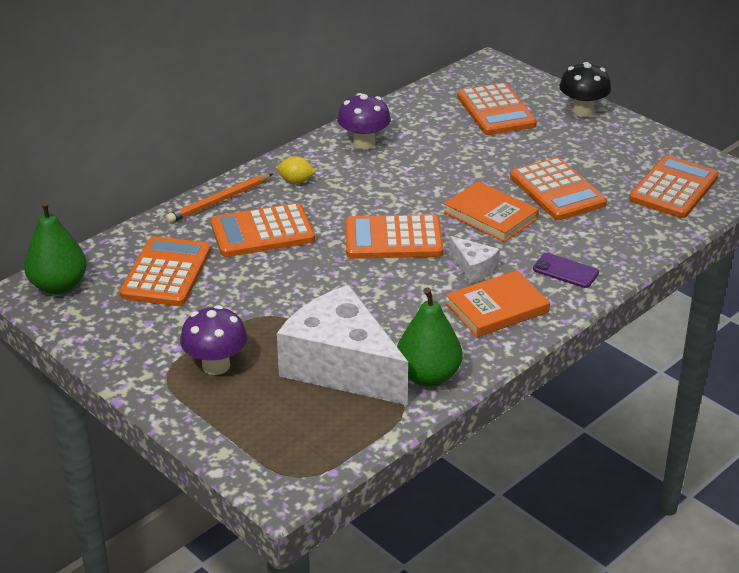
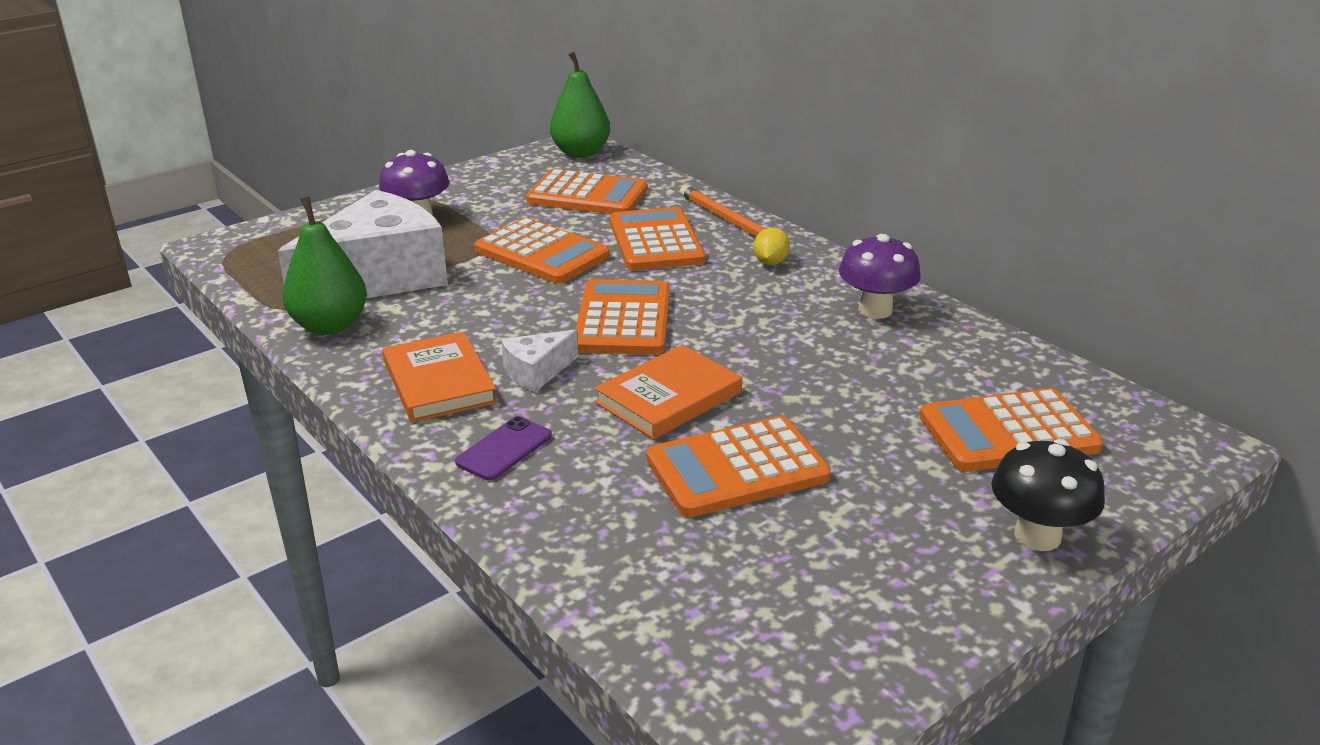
camera: 95 degrees right, 5 degrees down
(673, 188) = (738, 614): orange calculator -> orange calculator (542, 253)

